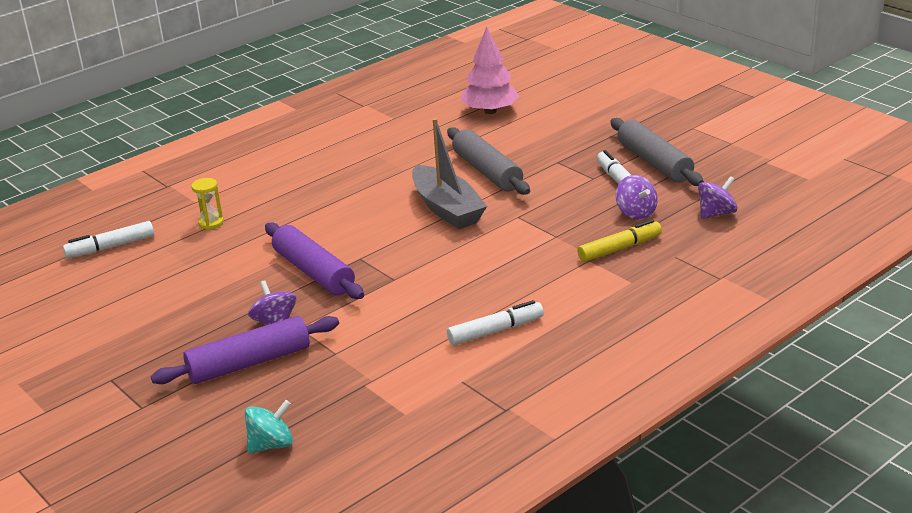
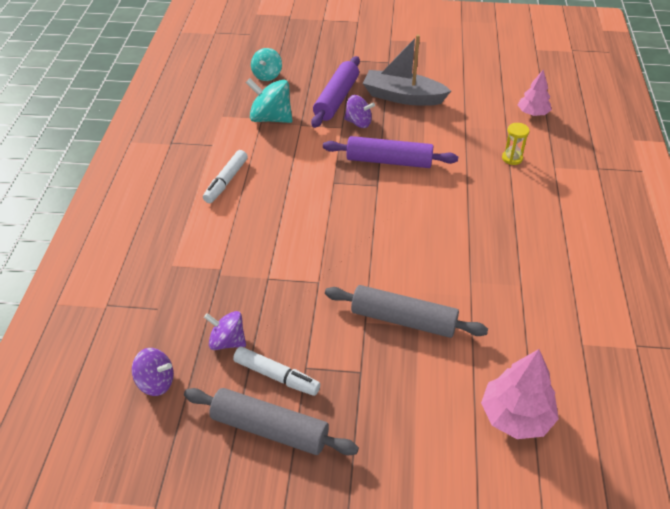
camera: 135 degrees right, 15 degrees up
(110, 247) = (532, 113): white marker -> pink tree
(355, 378) = (271, 118): none -> turquoise spinning top
(447, 209) = (380, 259): grey boat -> grey boat (403, 97)
(619, 248) = (207, 292): yellow marker -> none
(716, 213) = (156, 382): purple spinning top -> purple spinning top turned 90 degrees counterclockwise

